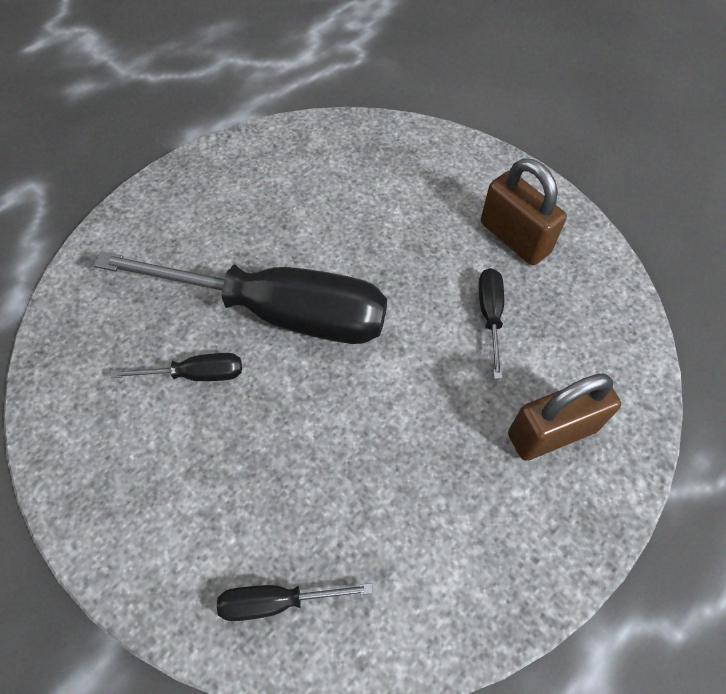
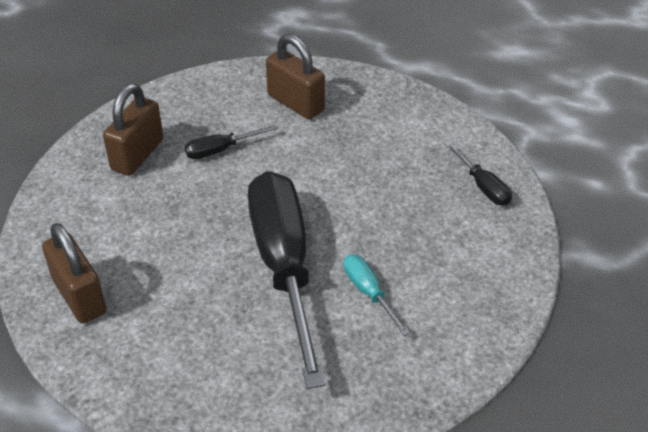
camera: 115 degrees left, 15 degrees down
(196, 374) = (369, 293): black screwdriver -> turquoise screwdriver
(338, 152) = (79, 296): none -> brown padlock

